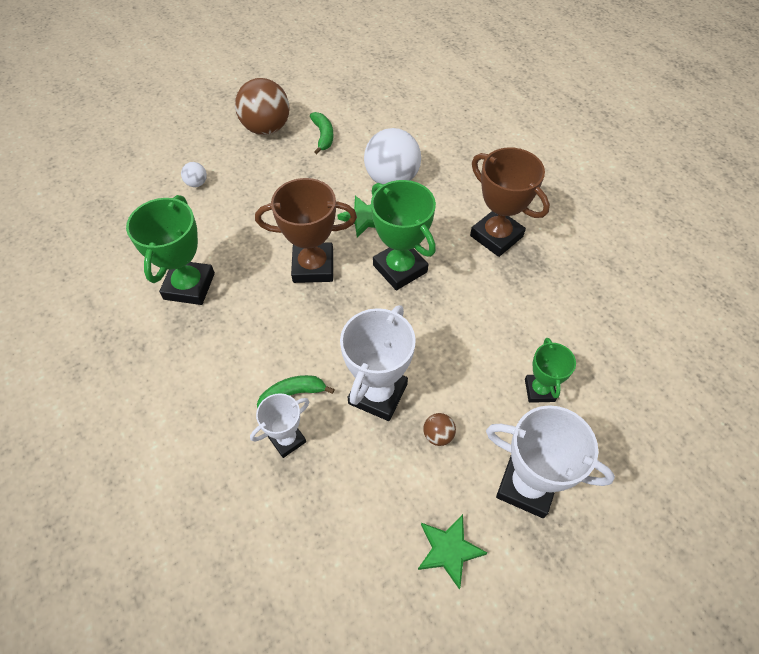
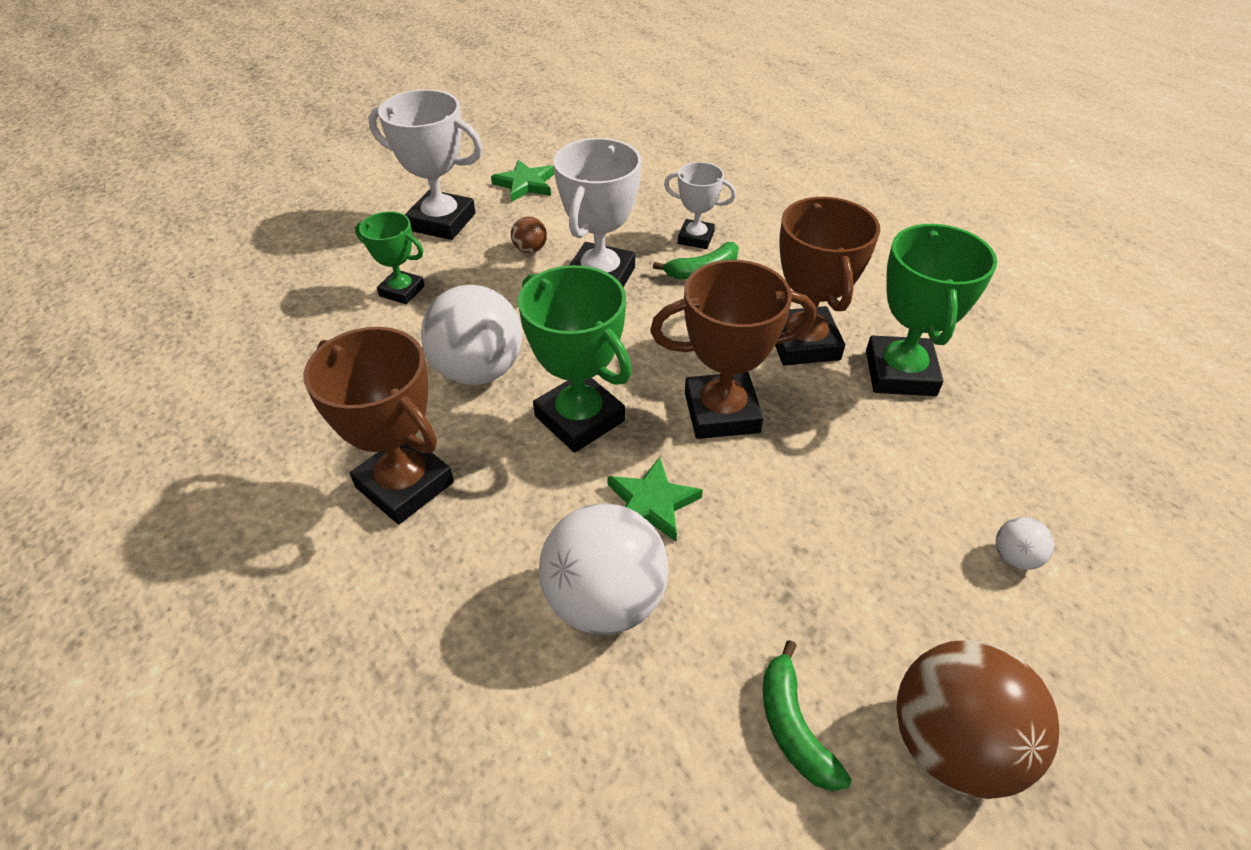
camera: 175 degrees right, 10 degrees down
(241, 315) = (803, 343): none -> brown trophy
(287, 439) = (695, 238): white trophy -> white trophy turned 60 degrees clockwise
(466, 308) = (478, 371): none -> white ball
(539, 390) = (402, 291): green trophy -> green trophy turned 60 degrees counterclockwise

